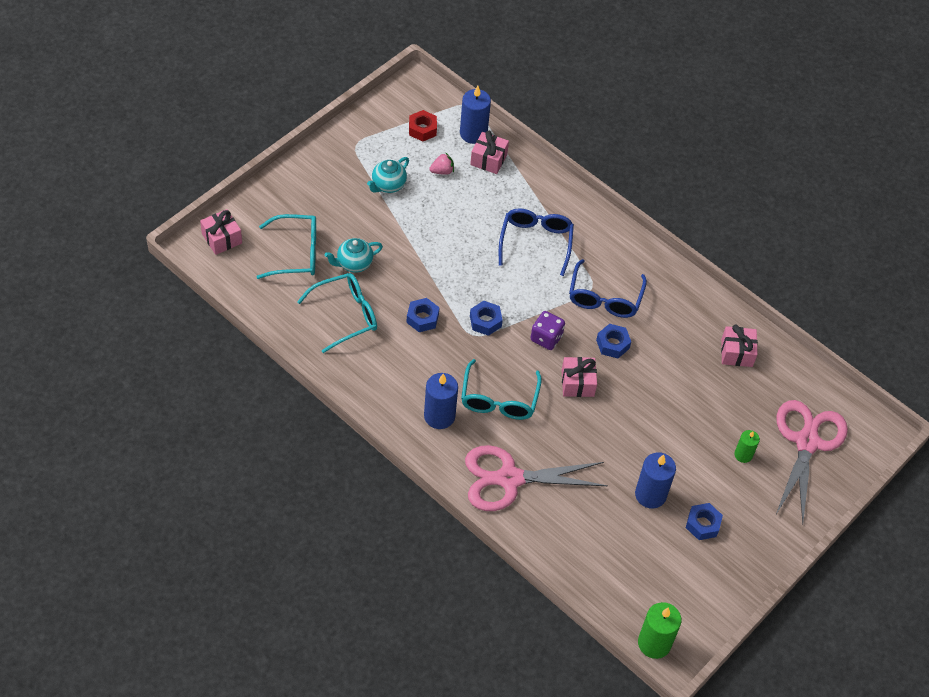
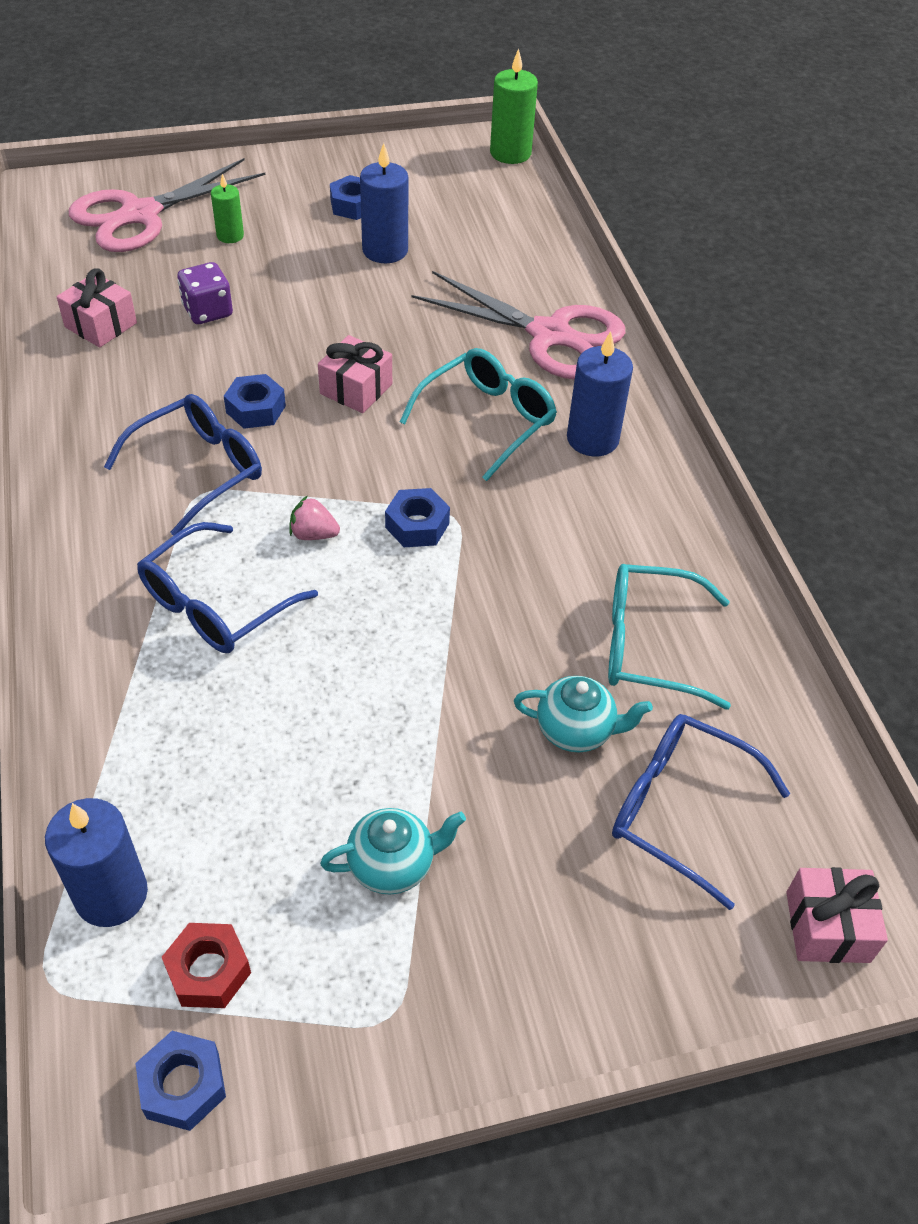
camera: 145 degrees left, 5 degrees down
(296, 253) = (679, 809): turquoise glasses -> blue glasses
(422, 318) = (517, 578): blue nut -> blue nut (183, 1085)
(442, 171) = (256, 837): pink strawberry -> pink strawberry (313, 534)
(488, 159) = (140, 812): pink gift -> none
(546, 338) = (344, 460): purple dice -> purple dice (208, 311)

